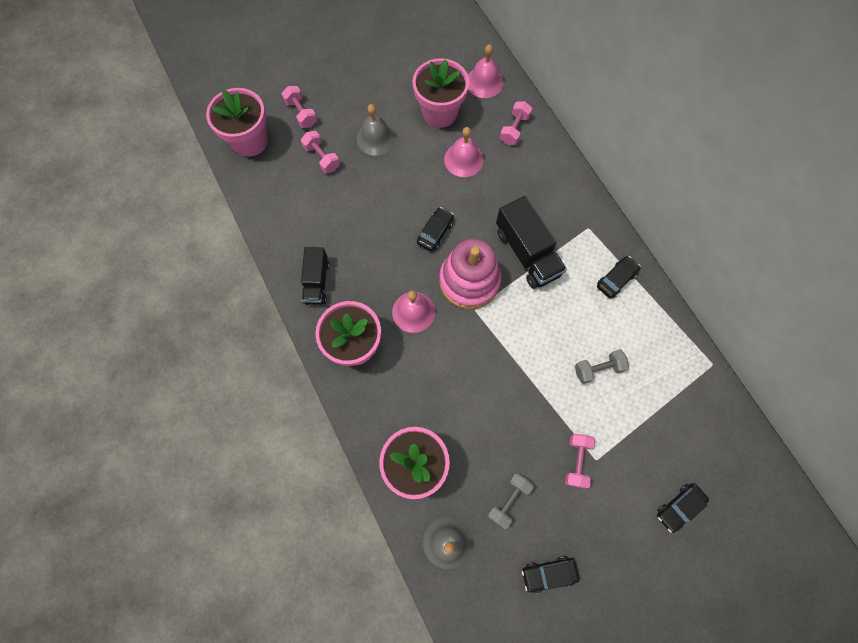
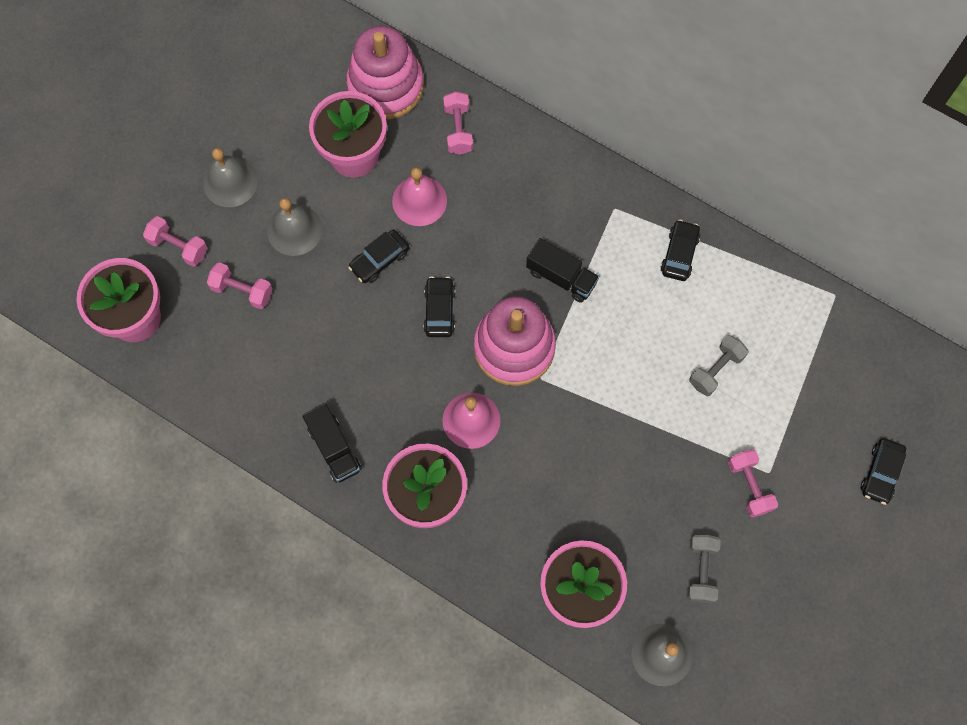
camera: 30 degrees left, 0 degrees up
(355, 91) = (230, 182): none -> grey bell
(484, 82) = (385, 86): pink bell -> pink stacking toy
(527, 253) = (561, 277): black truck -> black truck, size x0.64
(548, 573) = (786, 622): black car -> black car (379, 260)

